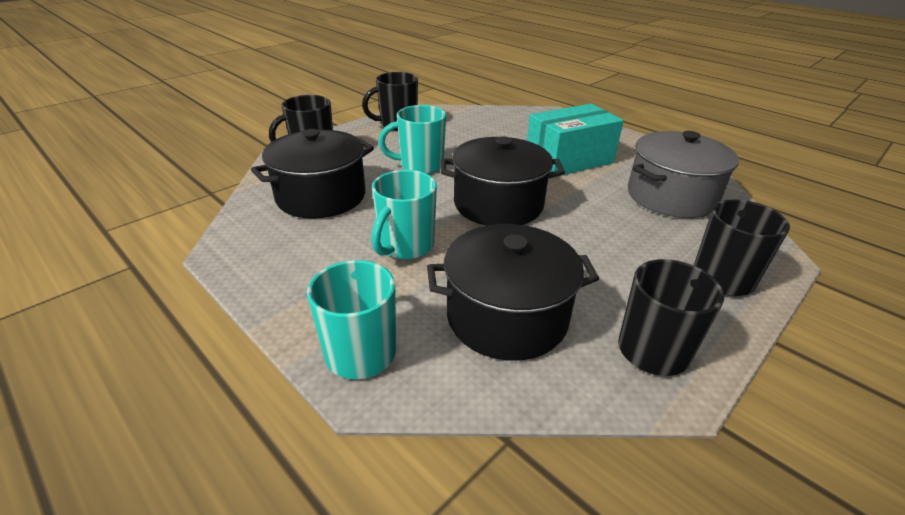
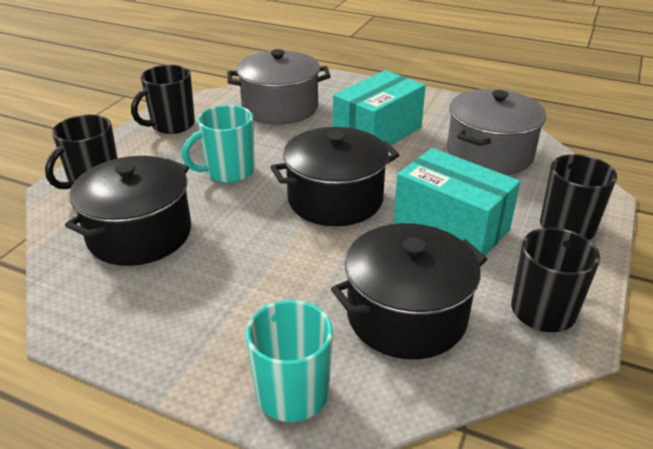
camera: 20 degrees left, 0 degrees up
(405, 246) = (268, 269): turquoise mug -> none
(493, 127) = (280, 108): none -> grey pot
(596, 250) = (451, 226): none -> turquoise box

